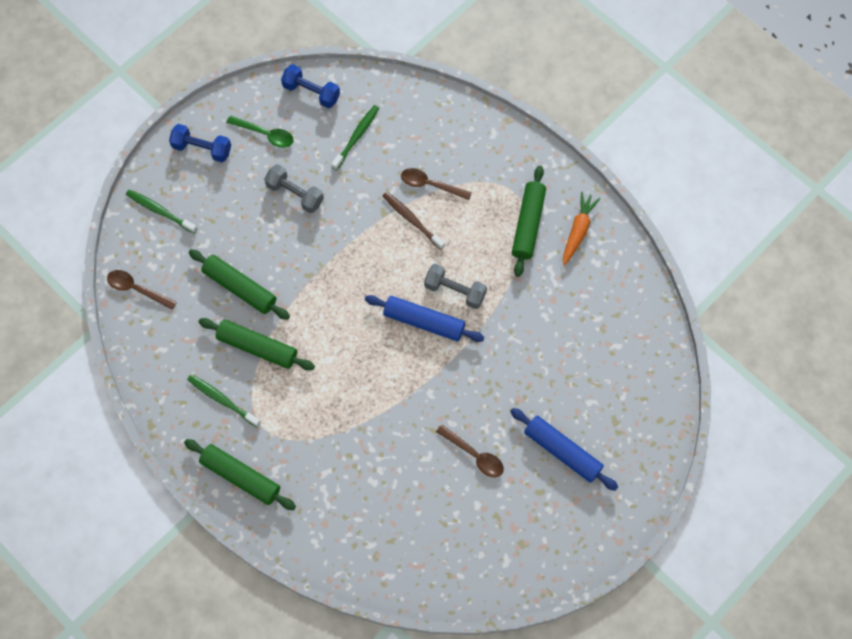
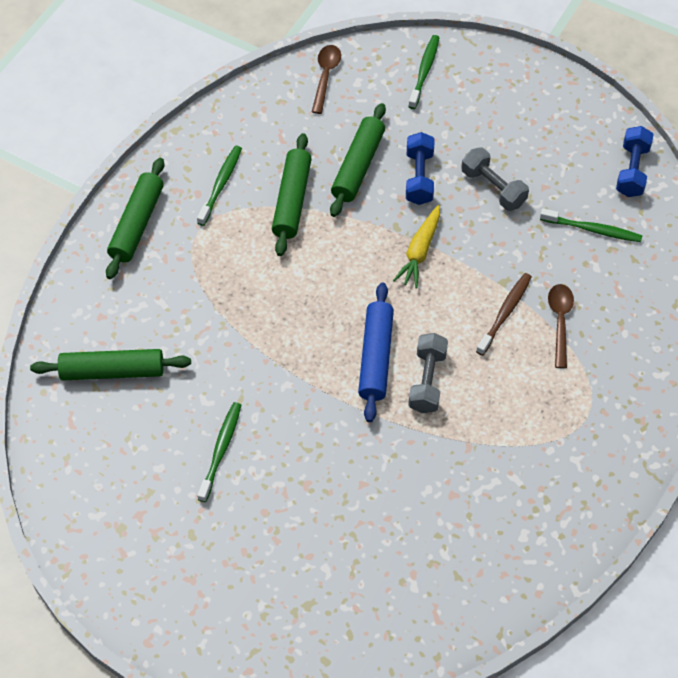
camera: 75 degrees right, 10 degrees down
(202, 149) = (515, 88): blue dumbbell -> blue dumbbell (419, 177)
(265, 134) = (558, 141): green spoon -> none
(295, 194) = (493, 188): grey dumbbell -> grey dumbbell turned 60 degrees counterclockwise
(338, 264) = (419, 252): none -> yellow carrot
(474, 455) = (220, 450): brown spoon -> green toothbrush
(528, 224) = (547, 442): green rolling pin -> green rolling pin (112, 371)
(562, 451) = (250, 549): blue rolling pin -> none
(578, 231) = (561, 504): orange carrot -> none

